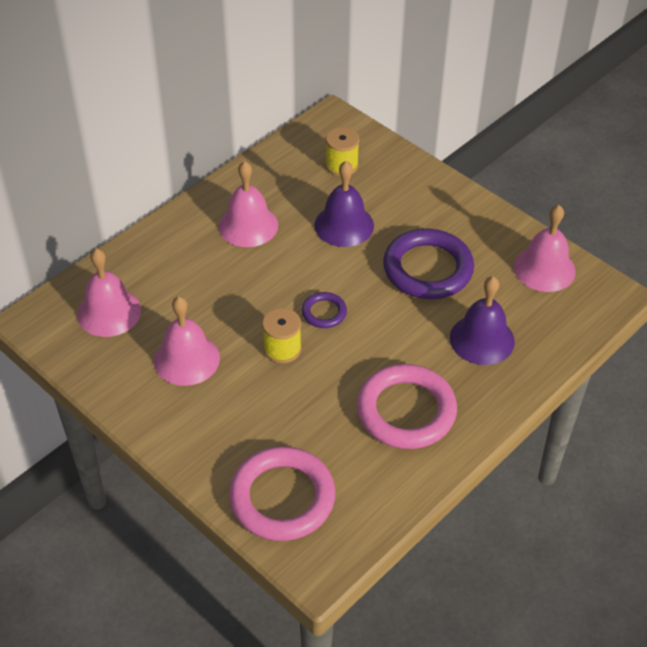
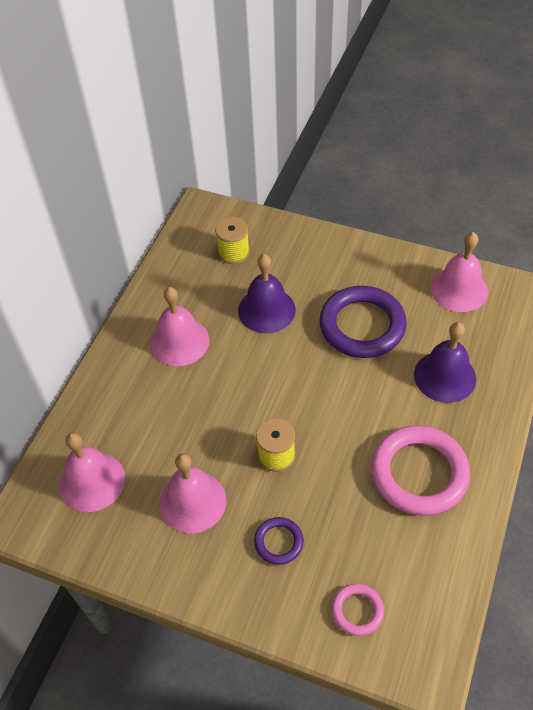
camera: 20 degrees left, 5 degrees up
(282, 498) = (357, 610): pink ring -> pink ring, size x0.48
(324, 312) = (294, 403): purple ring -> purple ring (278, 542)

